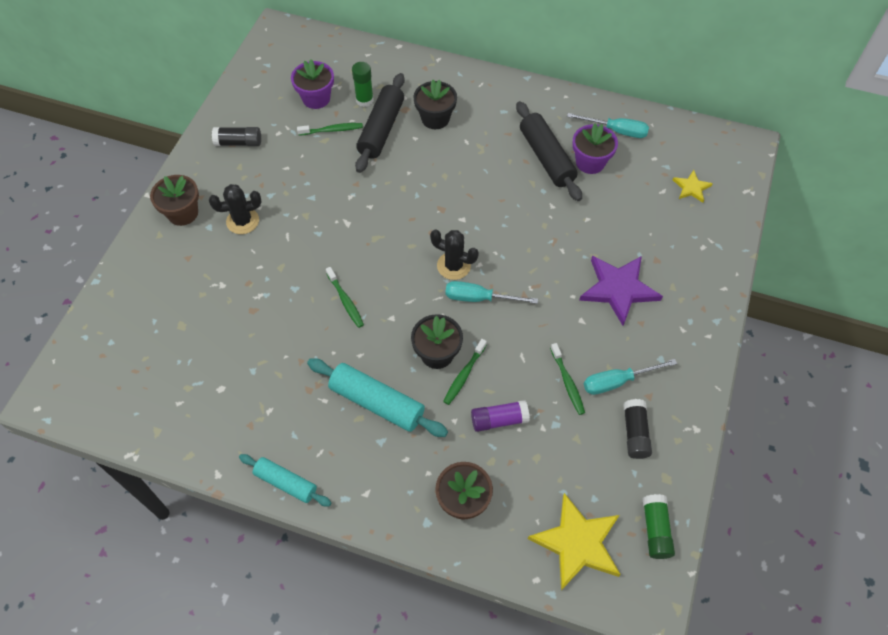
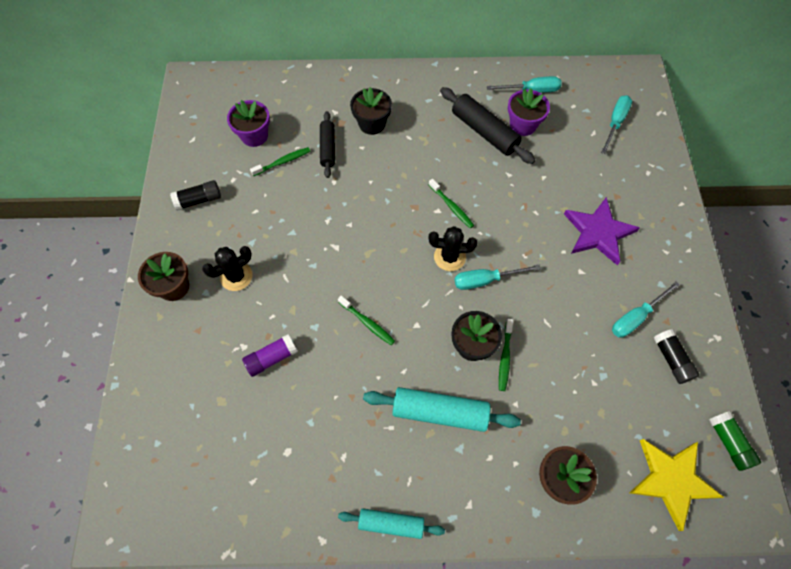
camera: 20 degrees left, 5 degrees up
(364, 100) = (300, 125): green glue stick -> none
(381, 129) = (328, 148): black rolling pin -> black rolling pin, size x0.63
(499, 420) = (554, 389): purple glue stick -> purple glue stick (271, 358)
(567, 382) = (595, 332): green toothbrush -> green toothbrush (451, 206)
(691, 188) = (615, 123): yellow star -> turquoise screwdriver

